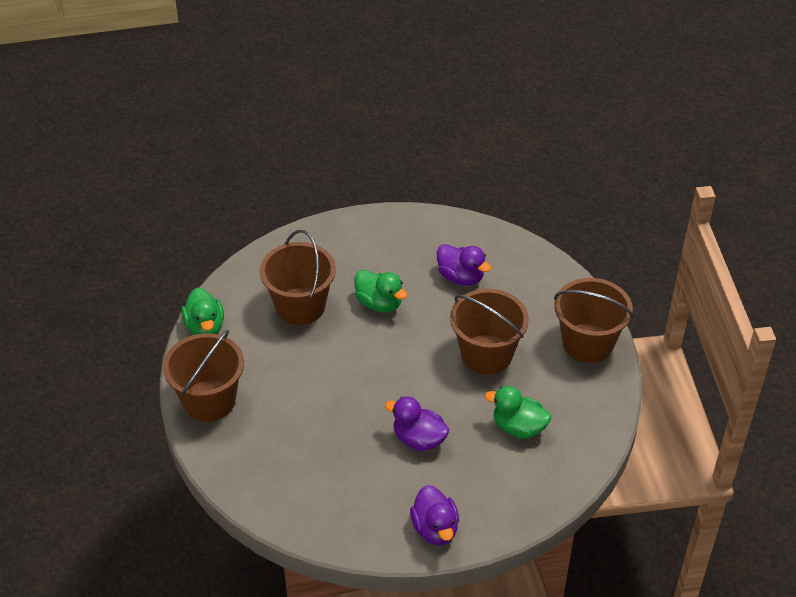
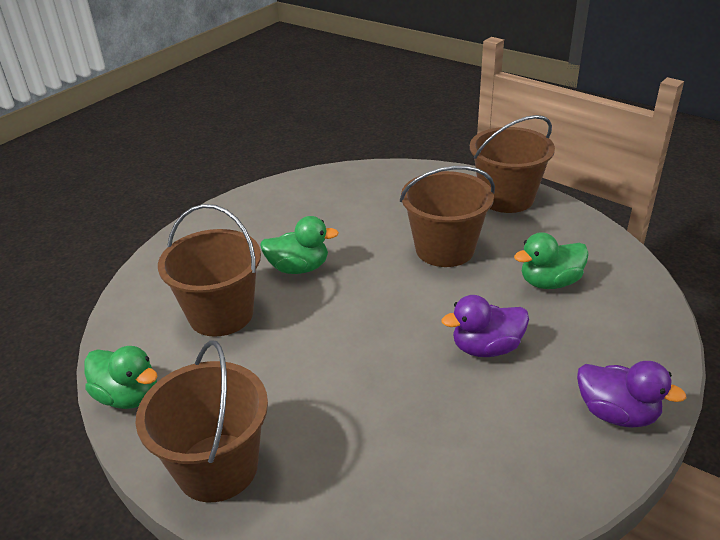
camera: 40 degrees left, 10 degrees down
(461, 277) = (346, 212): purple duck -> none

